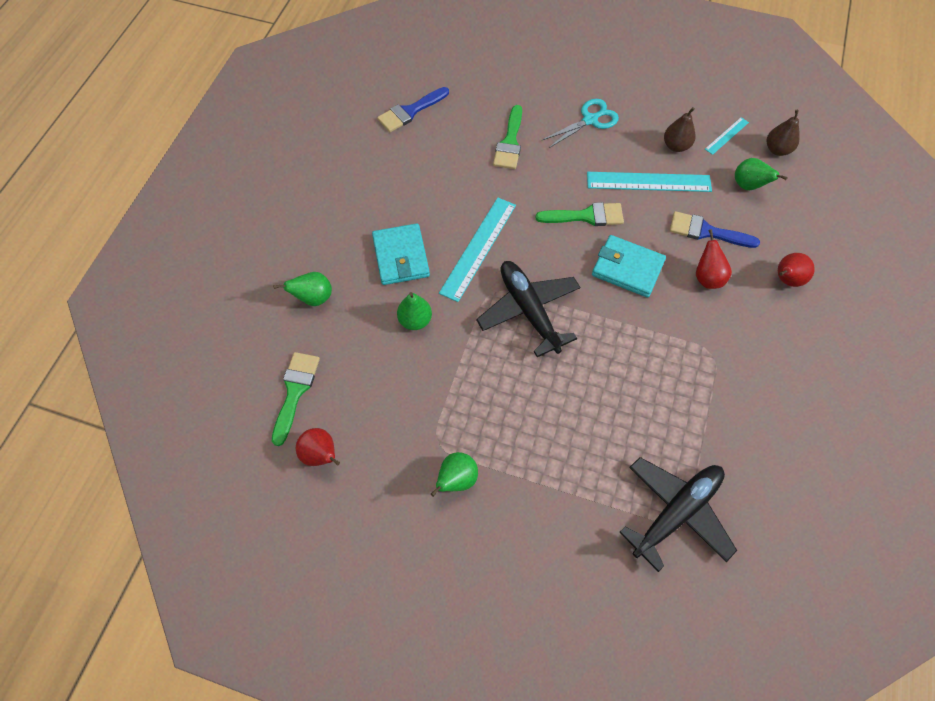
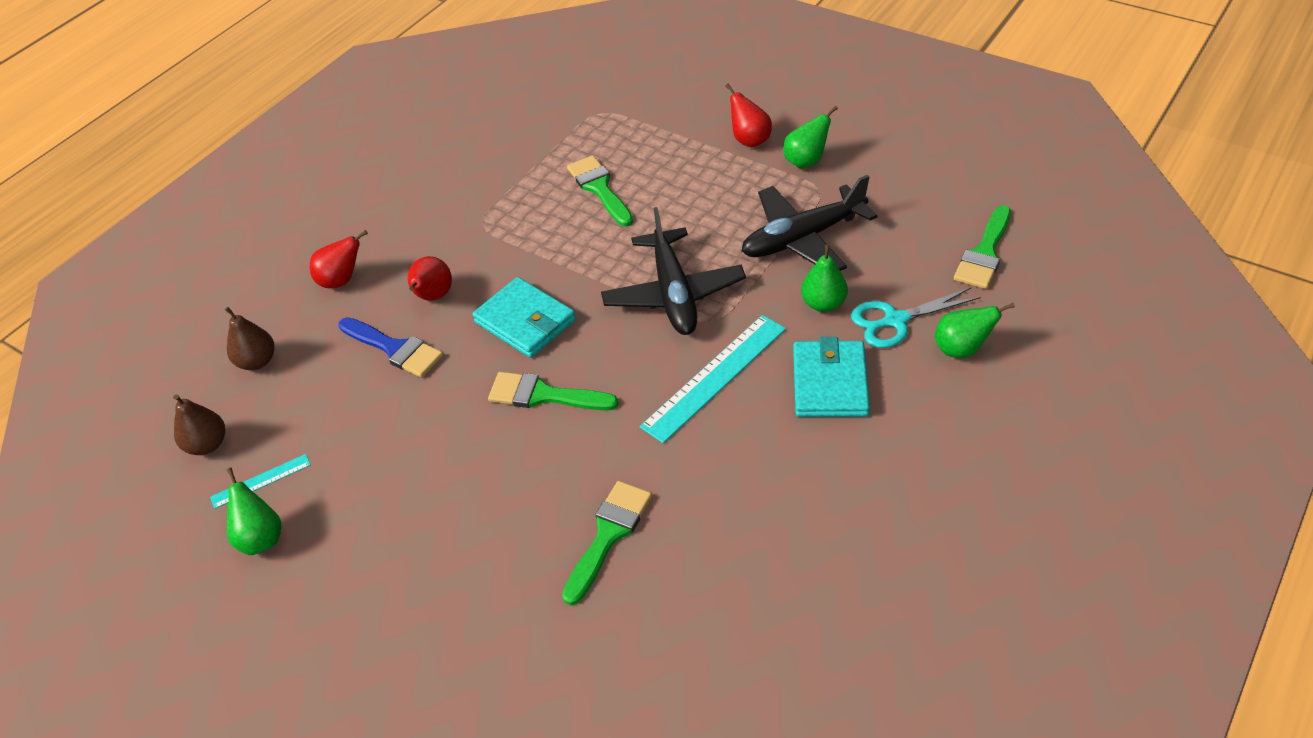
camera: 160 degrees left, 15 degrees down
(321, 455) = (952, 196): red pear -> red pear (749, 140)
(410, 111) = (769, 635): blue brush -> none
(590, 120) = (455, 551): turquoise scissors -> turquoise scissors (895, 320)
(632, 412) = (599, 188): none -> green brush
(648, 182) = (427, 428): turquoise ruler -> none
(676, 146) = (349, 478): brown pear -> brown pear (257, 361)
(676, 512) = (599, 117): black plane -> black plane (802, 238)
(748, 186) = (292, 399): green pear -> green pear (261, 538)

